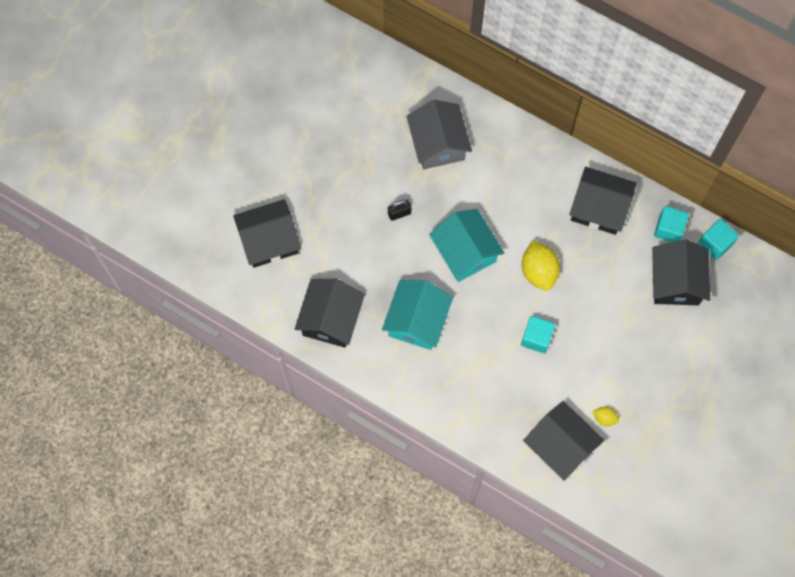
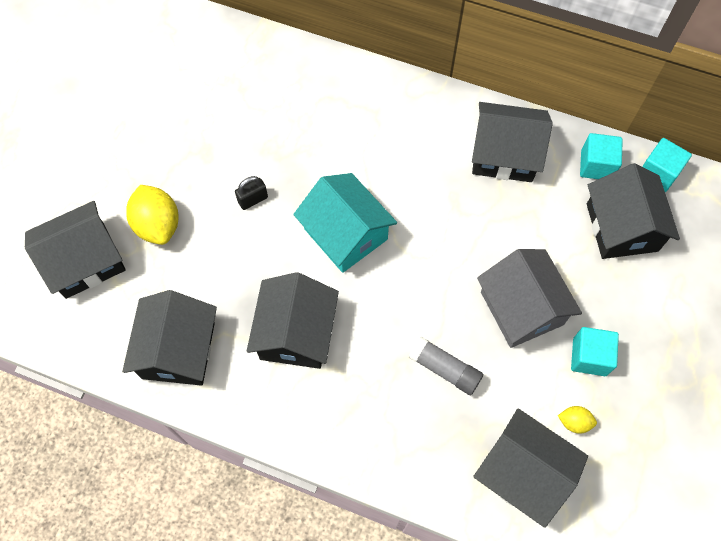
camera: 10 degrees left, 5 degrees down
(417, 321) = (296, 333): turquoise house -> black house
(438, 144) = (290, 110): grey house -> grey house (521, 308)
(520, 365) = (444, 369): none -> grey glue stick
(536, 338) = (459, 328): turquoise cube -> turquoise cube (589, 357)
(539, 271) = (445, 242): yellow lemon -> yellow lemon (158, 225)

